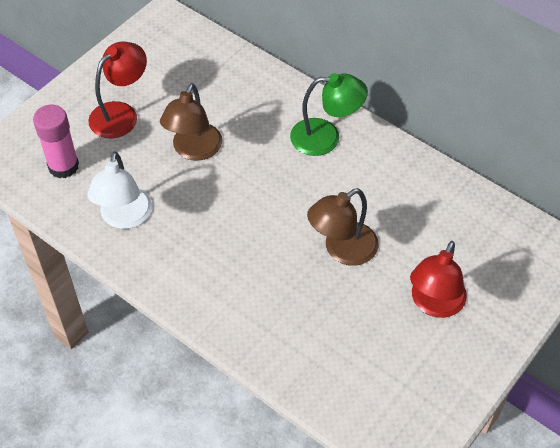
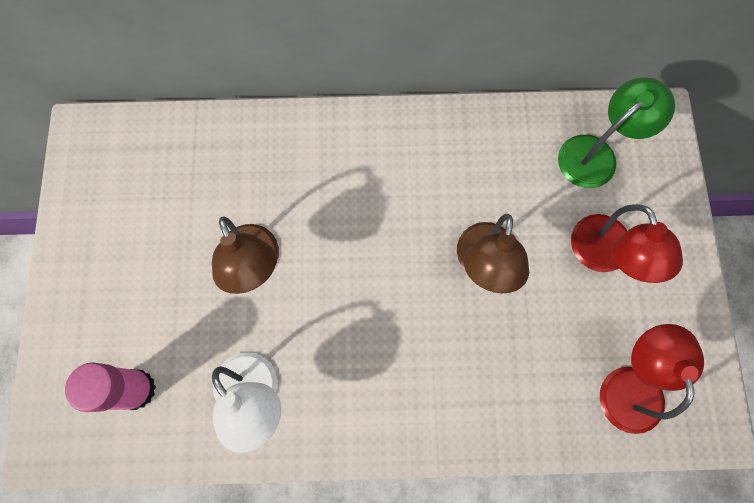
camera: 40 degrees left, 20 degrees up
(121, 114) = (141, 281): red lamp -> red lamp (629, 384)
(326, 137) = (366, 155): green lamp -> green lamp (596, 154)

